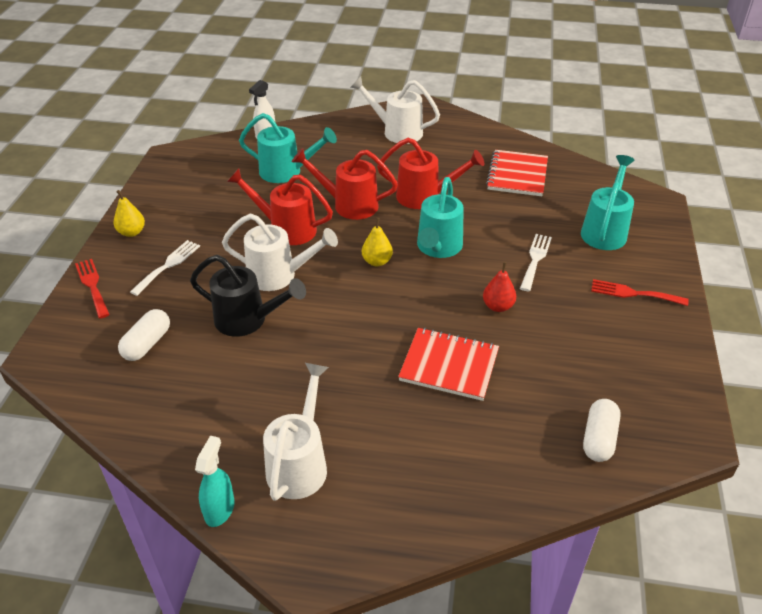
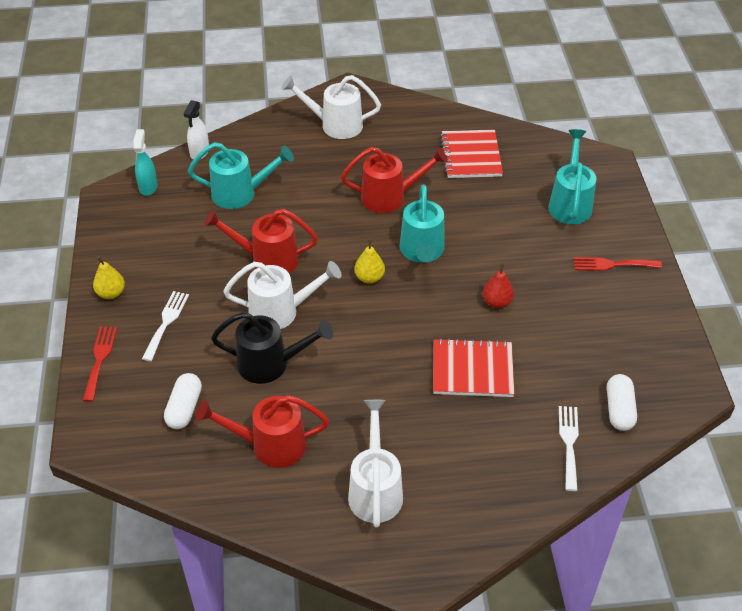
camera: 15 degrees left, 5 degrees up
(92, 285) = (100, 359): red fork -> red fork turned 45 degrees clockwise
(220, 509) = (322, 546): turquoise spray bottle -> turquoise spray bottle (148, 187)
(349, 205) = (319, 220): red watering can -> red watering can (270, 445)
(535, 259) = (515, 246): white fork -> white fork (569, 443)

